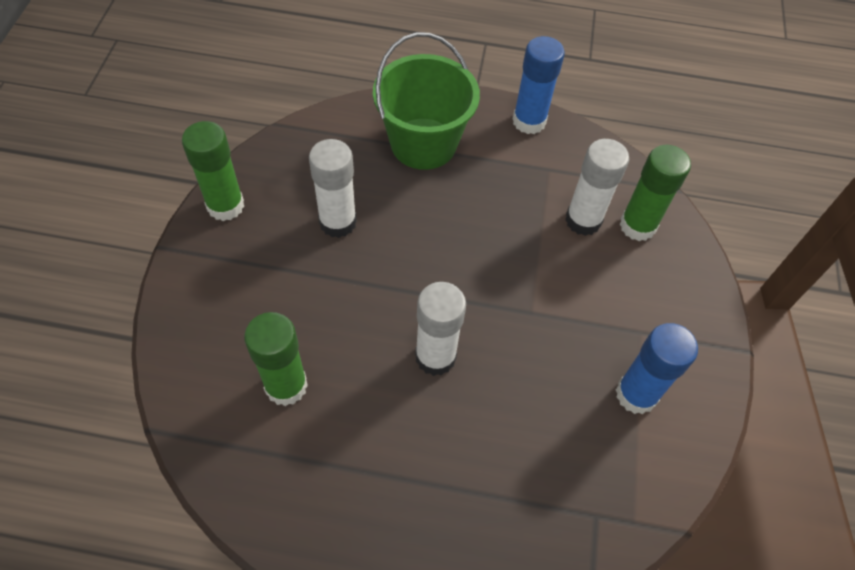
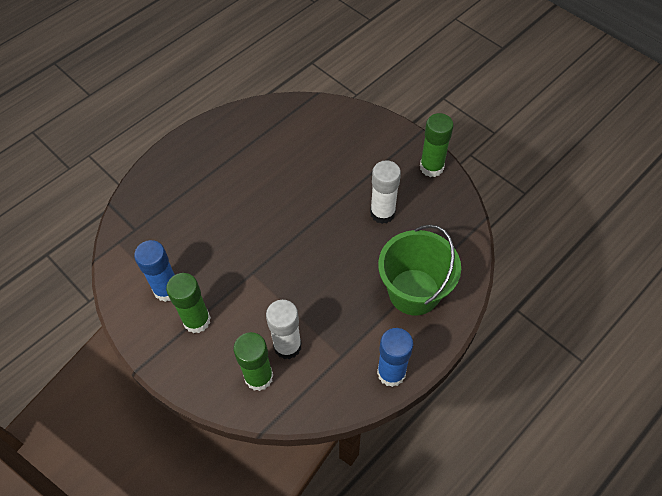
camera: 130 degrees right, 0 degrees up
(286, 386) = (300, 145): green glue stick -> green glue stick (197, 320)
(435, 357) = (264, 212): white glue stick -> none

